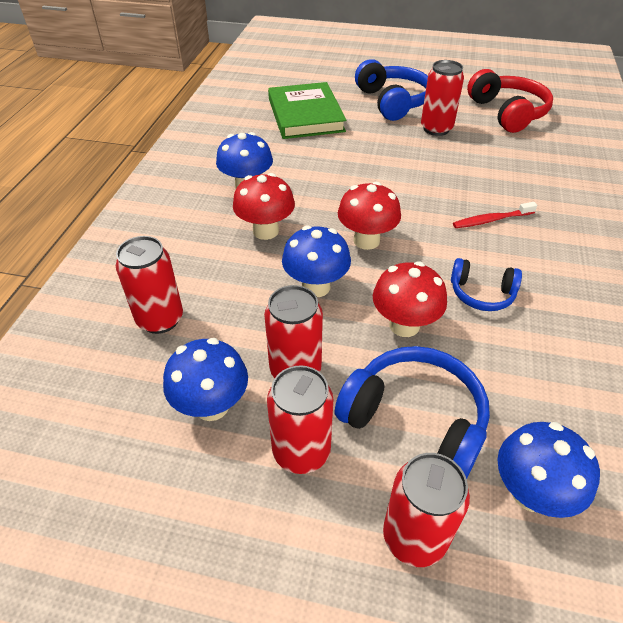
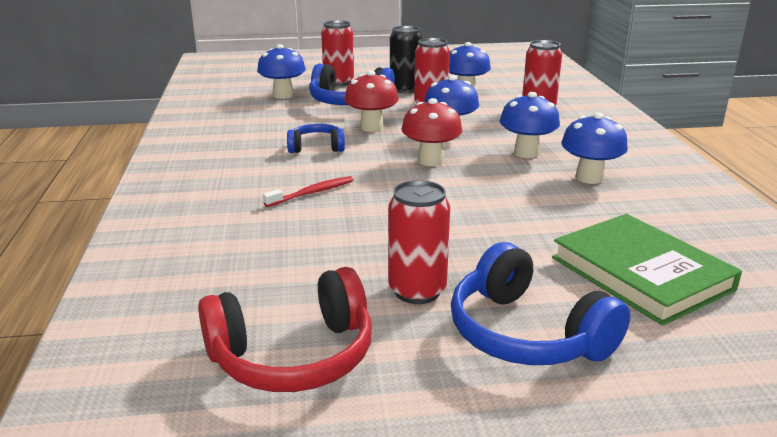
camera: 160 degrees right, 20 degrees down
(265, 231) = (526, 153): red mushroom -> blue mushroom
(301, 452) = (405, 89): red can -> black can
(507, 113) = (293, 355): red headphones -> red headphones turned 75 degrees counterclockwise

